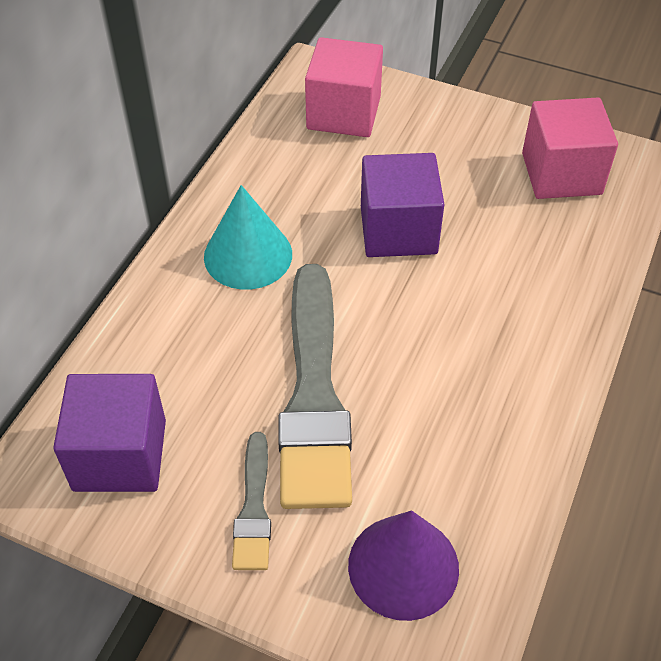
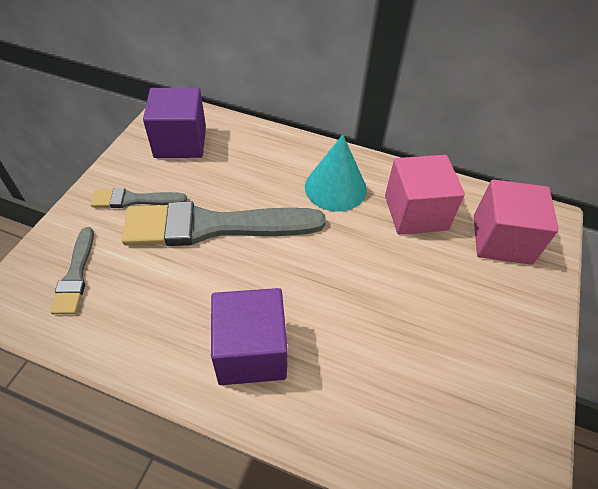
camera: 85 degrees right, 0 degrees up
(398, 230) = (373, 276): purple cube -> purple cube (251, 351)
(403, 566) = (76, 275): purple cone -> grey brush
(561, 173) = (476, 420): pink cube -> pink cube (415, 212)

